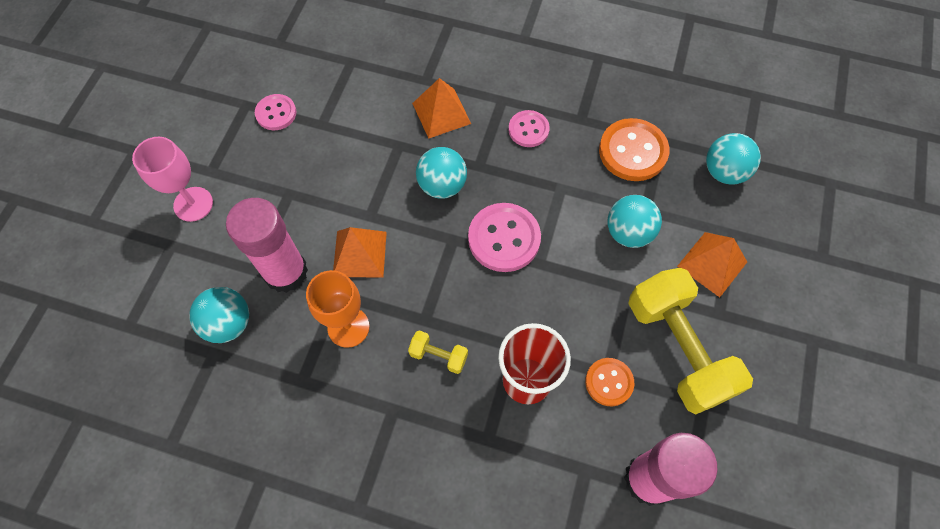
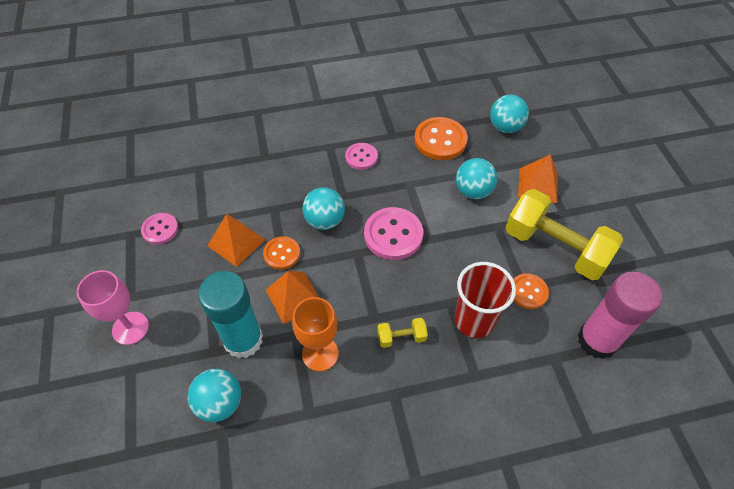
camera: 30 degrees left, 10 degrees down
(286, 272) = (243, 340): pink glue stick -> turquoise glue stick
(376, 200) = (282, 254): none -> orange button
(441, 113) = (291, 173): orange pyramid -> orange pyramid (236, 242)

